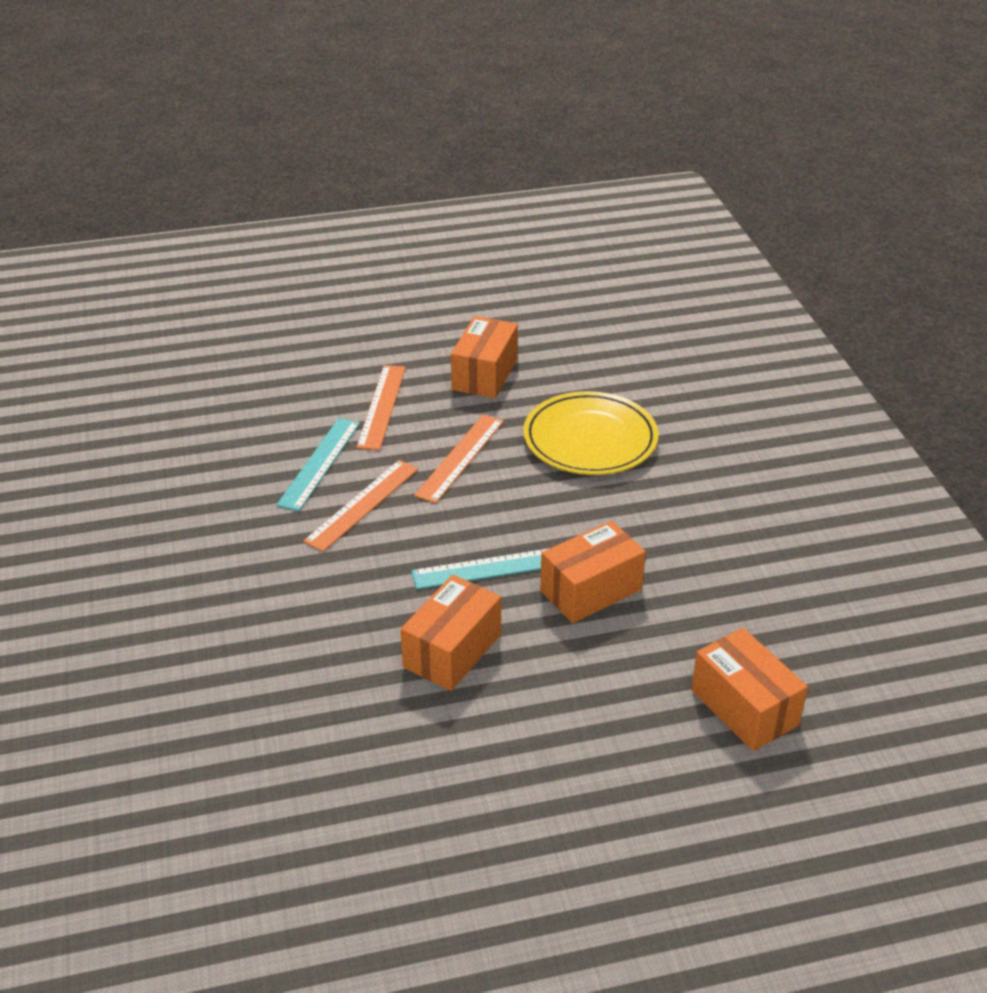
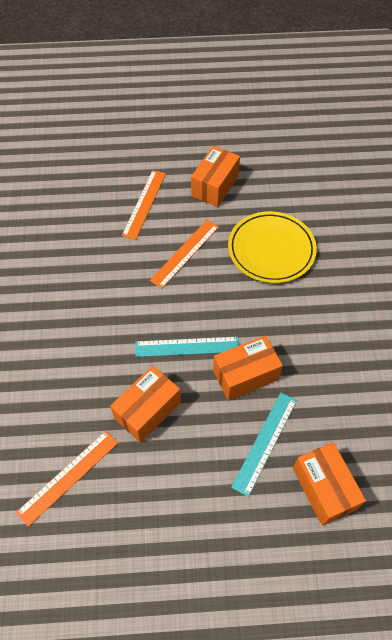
camera: 10 degrees right, 20 degrees up
(319, 463) = (96, 245): turquoise ruler -> turquoise ruler (265, 442)
(362, 504) = (116, 282): orange ruler -> orange ruler (68, 476)

